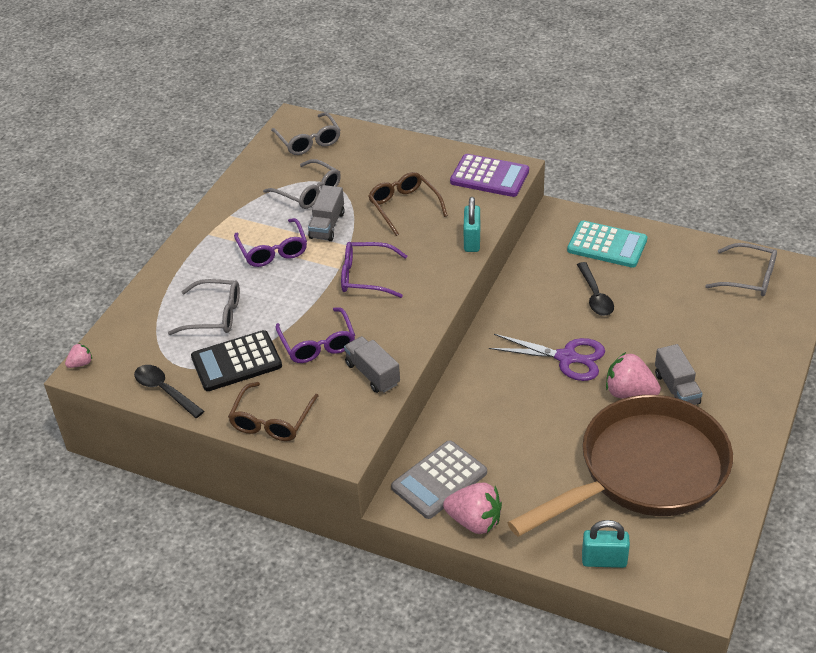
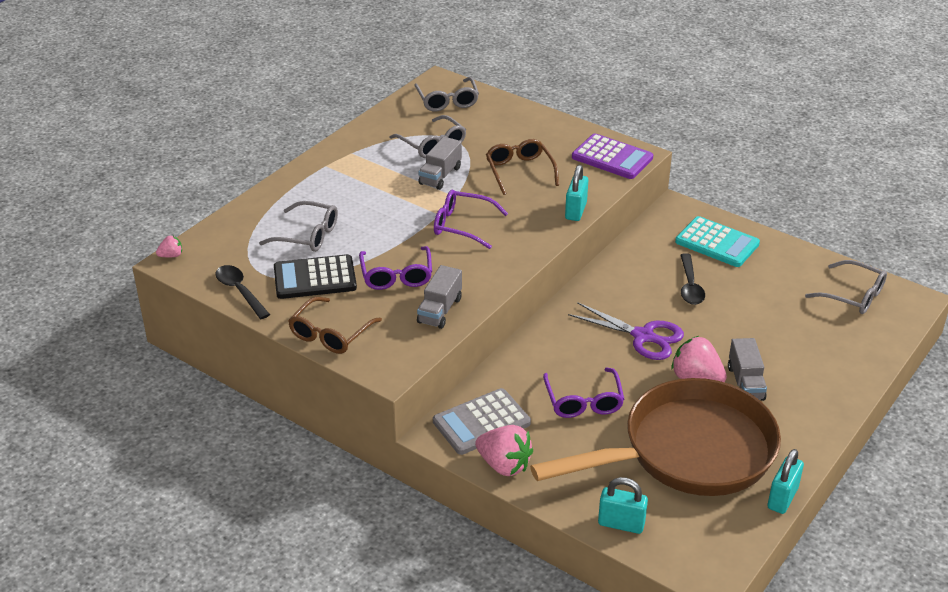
camera: 10 degrees right, 5 degrees down
(273, 250) = (381, 189): purple glasses -> purple glasses (583, 401)
(372, 374) = (440, 310): grey truck -> grey truck turned 135 degrees counterclockwise
(745, 502) = (782, 498): none -> turquoise padlock

